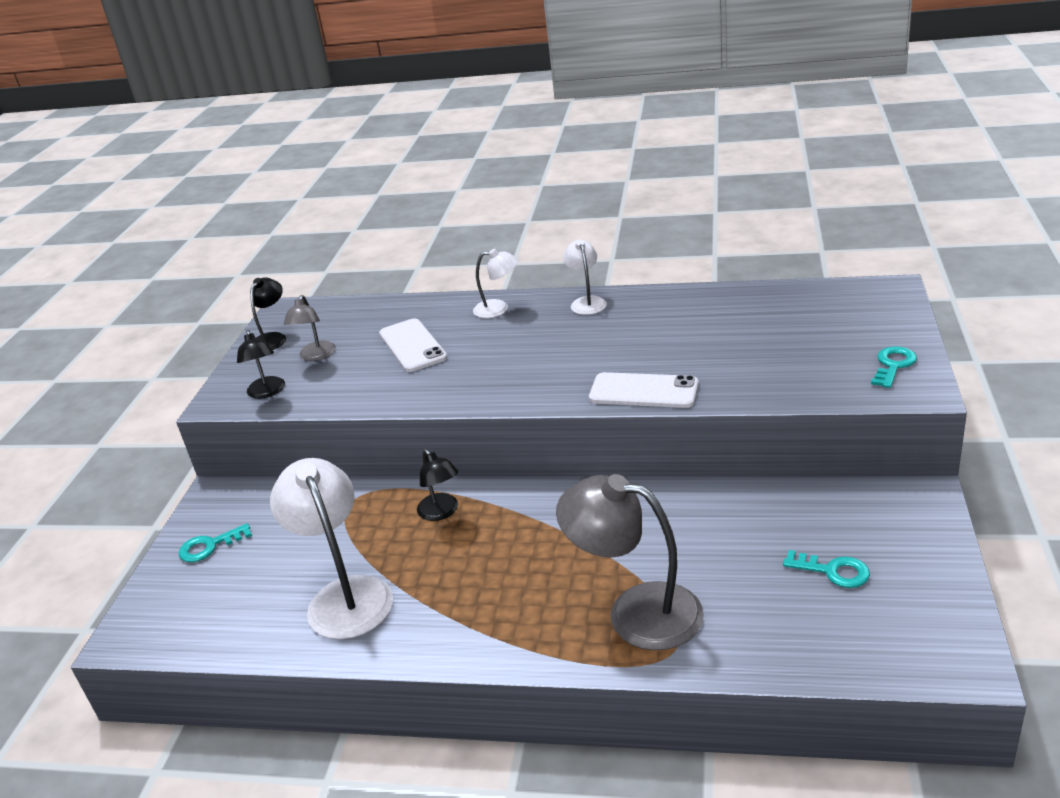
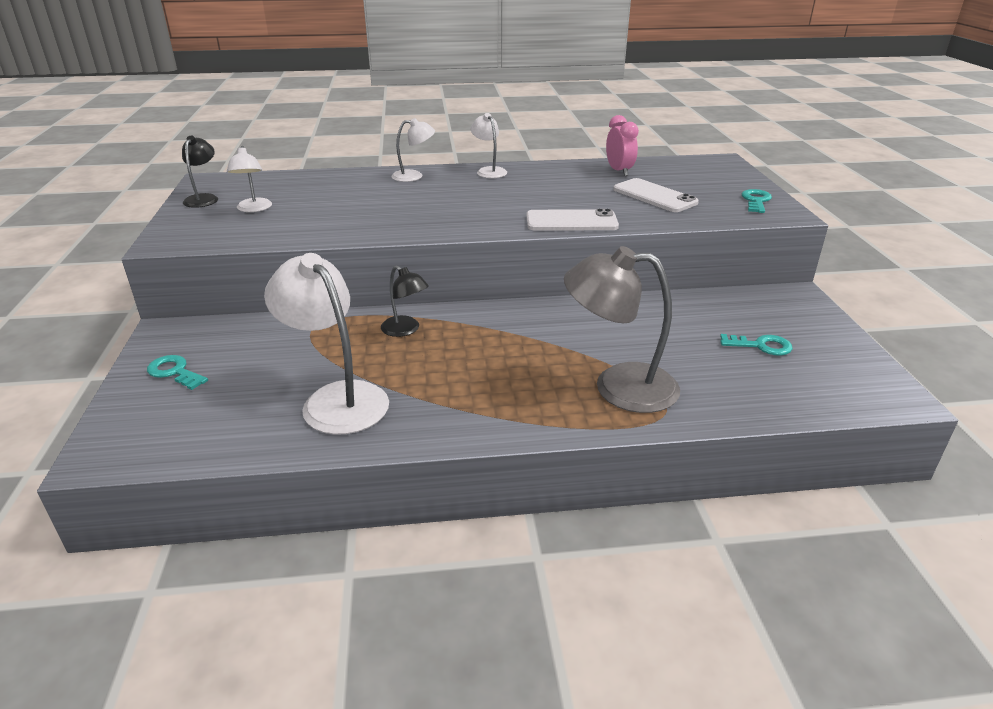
camera: 20 degrees left, 0 degrees up
(210, 546) = (174, 372): turquoise key -> turquoise key turned 75 degrees clockwise
(267, 392) = (214, 234): black lamp -> none
(315, 356) = (254, 209): grey lamp -> white lamp
(412, 346) = (346, 200): white phone -> white phone (654, 196)
(744, 306) = (619, 171): none -> pink clock

